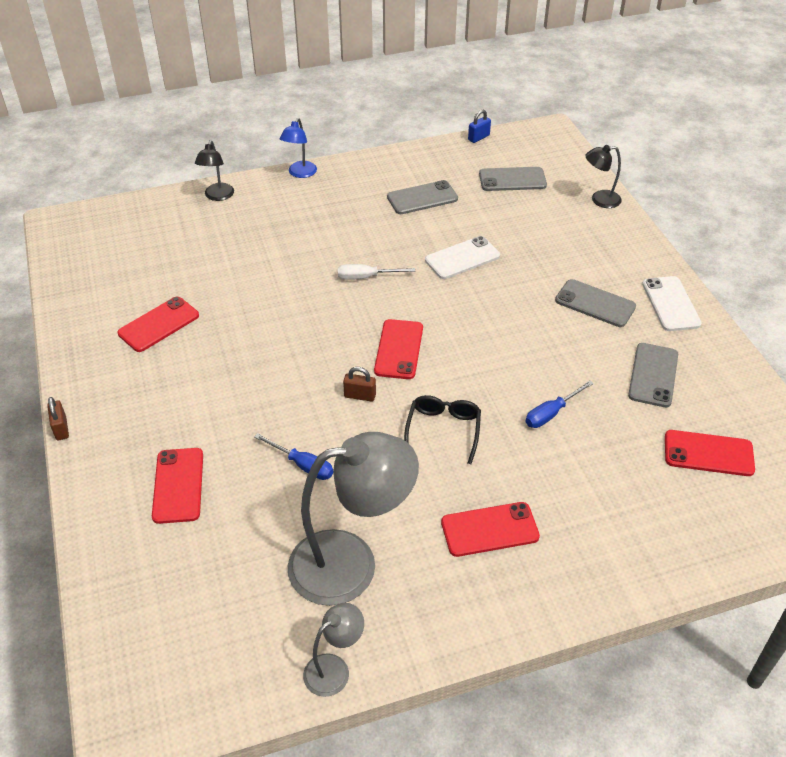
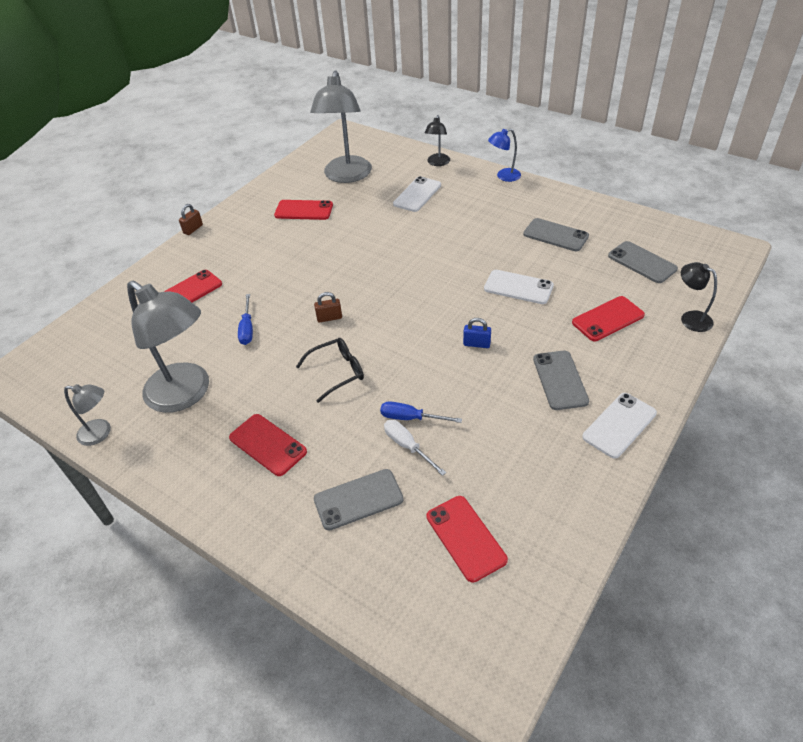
camera: 55 degrees right, 0 degrees up
(144, 264) = (346, 176): none -> grey lamp
(217, 196) = (437, 163): black lamp -> black lamp turned 45 degrees counterclockwise
(249, 237) = (417, 194): none -> white phone
(360, 396) = (329, 318): brown padlock -> brown padlock turned 75 degrees counterclockwise
(366, 277) = (441, 258): white screwdriver -> white screwdriver (407, 446)
(399, 349) = (390, 310): red phone -> red phone (608, 319)
(478, 138) = (664, 221): blue padlock -> blue padlock (476, 344)
(653, 375) = (519, 456): grey phone -> grey phone (358, 499)

